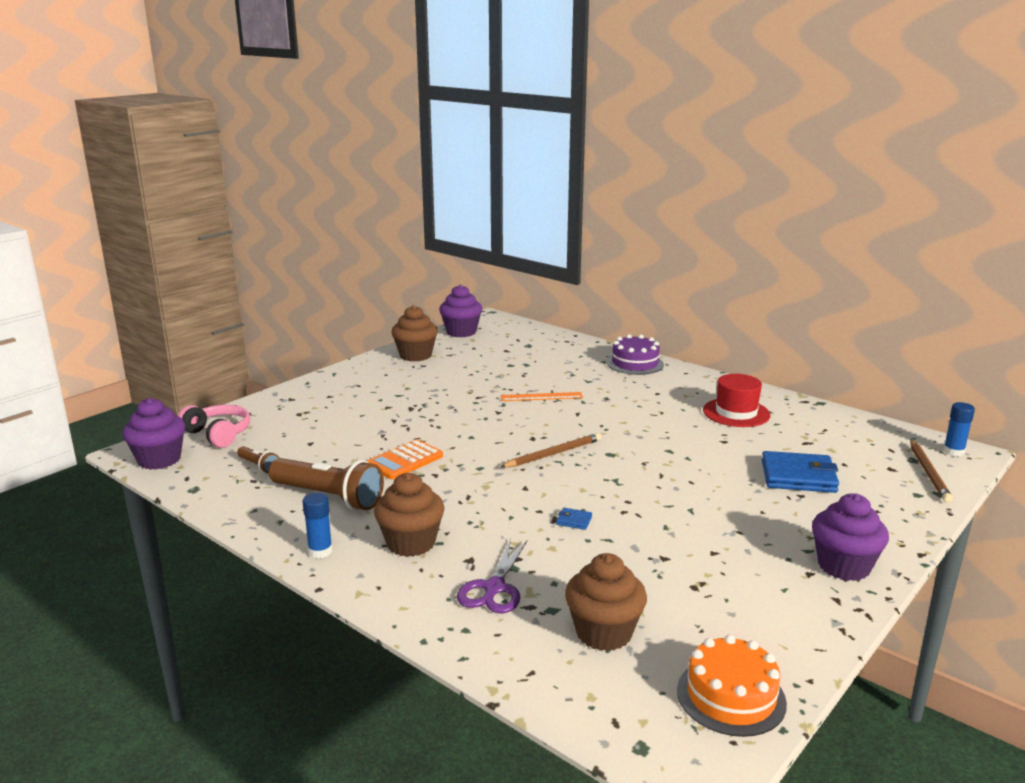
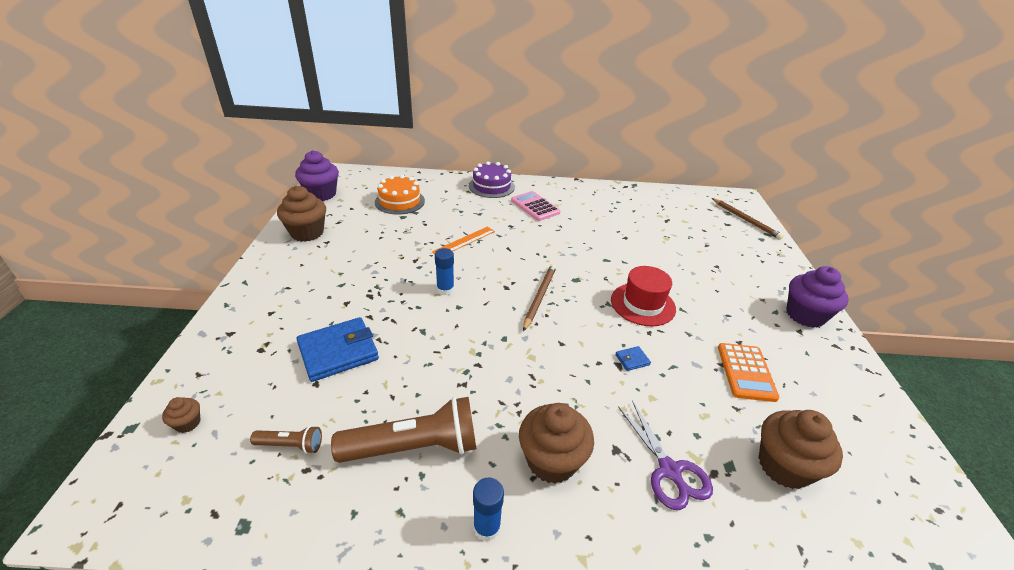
camera: 40 degrees left, 15 degrees up
(159, 460) = (142, 505): purple cupcake -> none
(218, 434) = (188, 423): pink headphones -> brown cupcake
(405, 461) = (434, 361): orange calculator -> orange calculator (746, 372)
(658, 390) = (535, 206): none -> pink calculator
(731, 696) = (907, 473): orange cake -> orange cake (400, 201)
(736, 413) = (602, 209): red hat -> red hat (642, 304)
(798, 476) = (697, 251): blue wallet -> blue wallet (338, 352)
(953, 452) = (735, 199): blue glue stick -> blue glue stick (445, 289)

